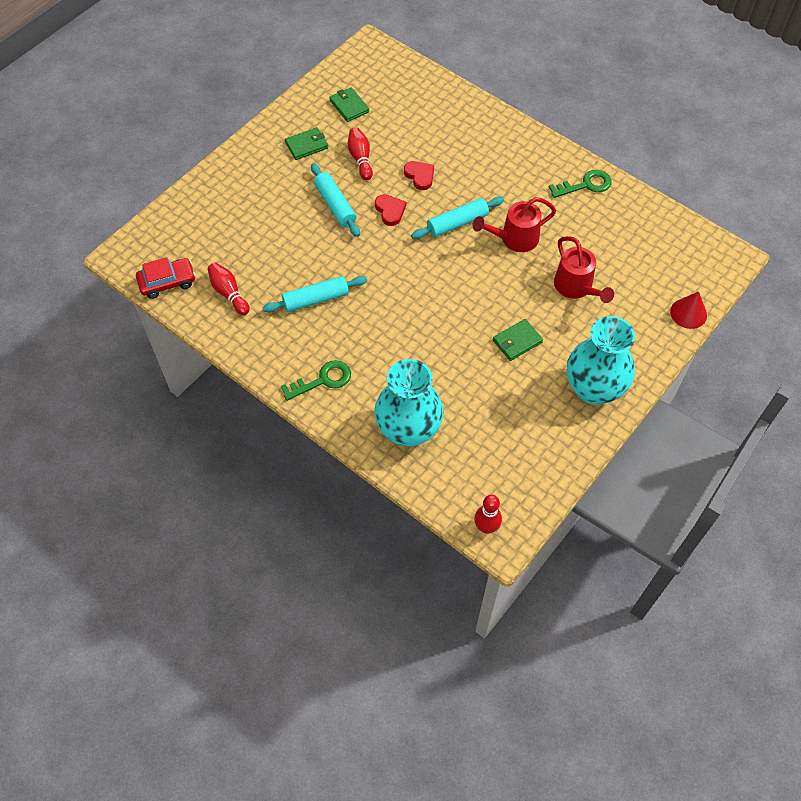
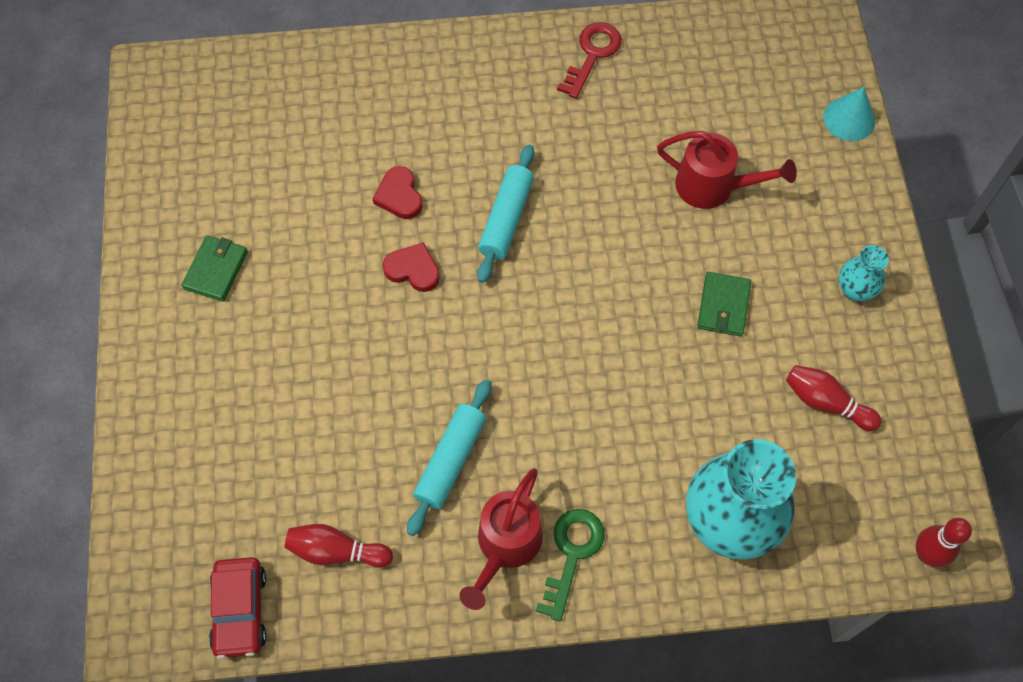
camera: 45 degrees left, 5 degrees up
(167, 282) = (240, 610): red car -> red car turned 150 degrees clockwise
(335, 205) = (339, 318): turquoise rolling pin -> none
(349, 106) = (212, 174): green wallet -> none
(360, 159) = (304, 232): red bowling pin -> red bowling pin (826, 402)
(420, 176) = (399, 196): red heart -> red heart turned 120 degrees counterclockwise
(514, 239) = (588, 185): red watering can -> red watering can (505, 546)
(585, 185) = (592, 55): green key -> red key
(593, 389) = (855, 290): turquoise vase -> turquoise vase, size x0.47
(688, 313) = (849, 119): red cone -> turquoise cone

